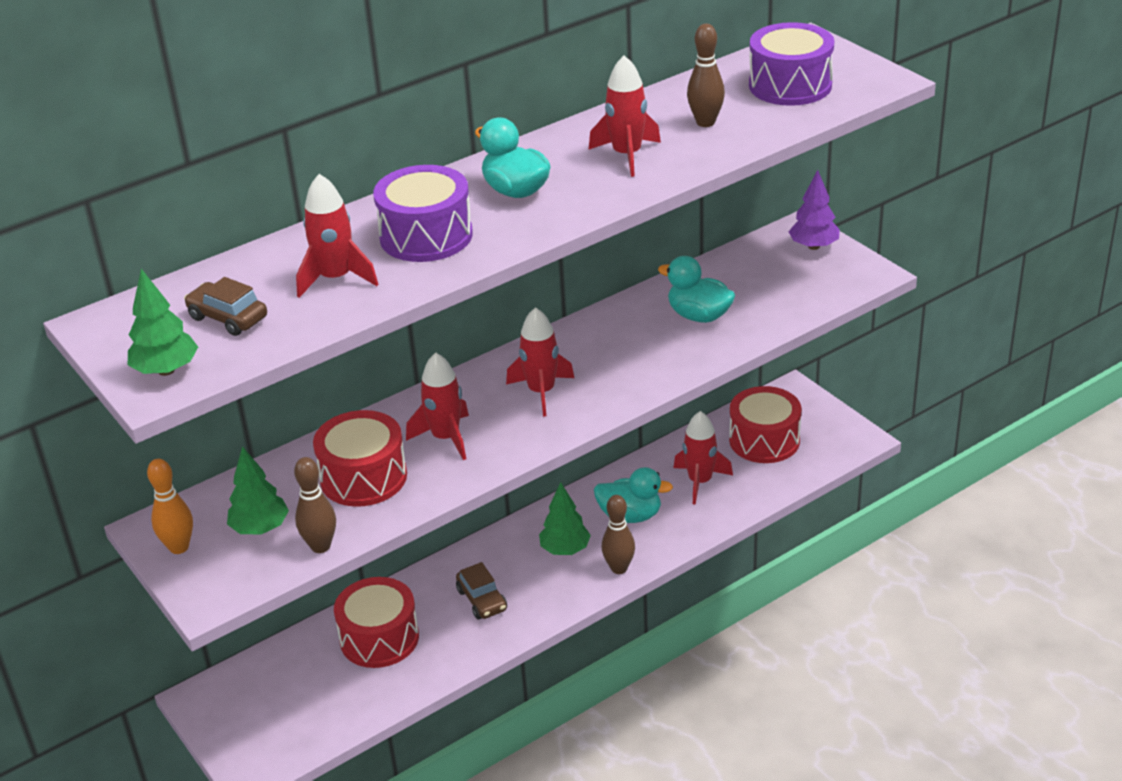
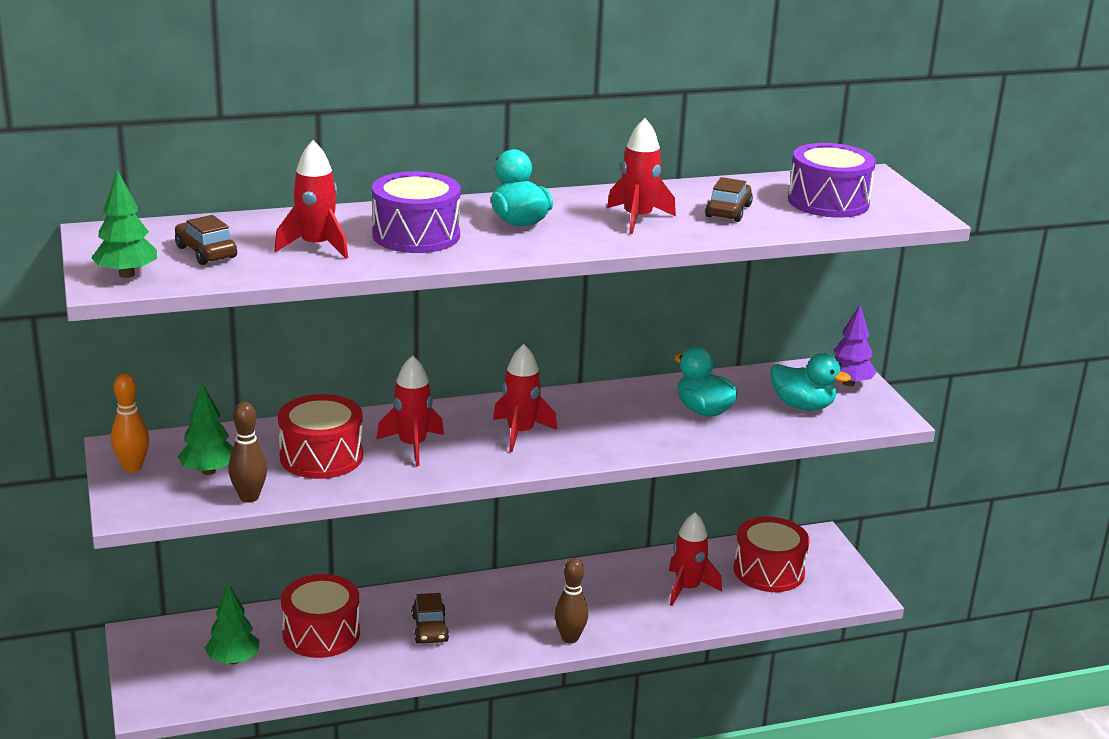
camera: 15 degrees right, 10 degrees down
(565, 549) = (529, 609): green tree -> green tree (233, 660)
(630, 515) = (605, 598): turquoise duck -> turquoise duck (802, 406)
(705, 122) = (728, 211): brown bowling pin -> brown car

